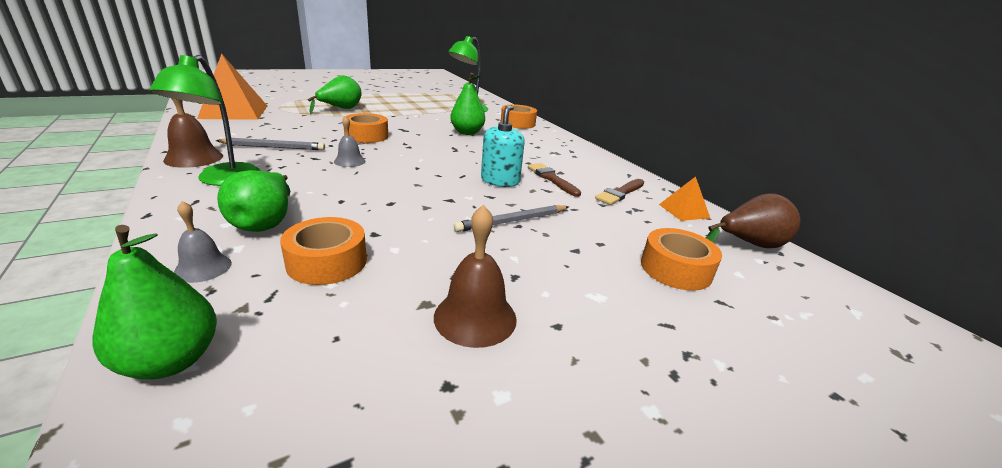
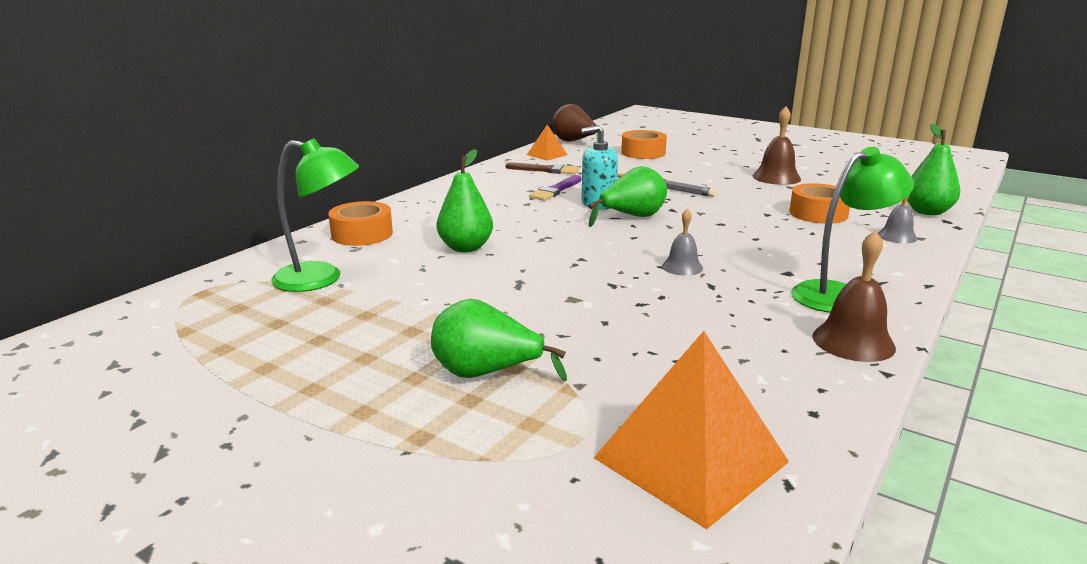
camera: 115 degrees left, 5 degrees down
(265, 222) = (834, 245): green pear -> green pear (632, 217)
(273, 147) = (736, 320): grey pencil -> none
(366, 136) = (589, 292): orange tape -> none
(552, 179) = (556, 190): brown brush -> purple brush

